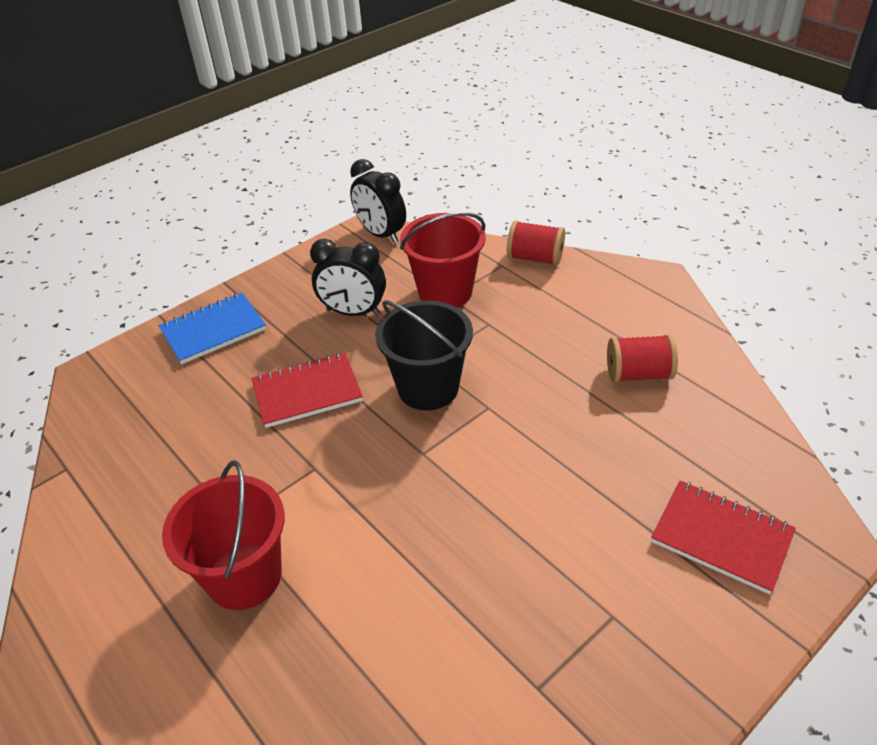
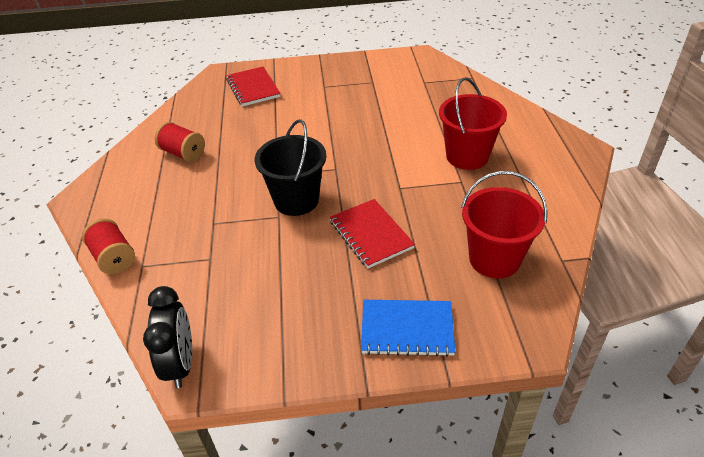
camera: 145 degrees left, 0 degrees up
(307, 392) = (371, 235): red notebook -> red notebook turned 45 degrees clockwise
(353, 312) = (287, 283): black clock -> none
(445, 292) = (207, 264): red bucket -> red bucket (494, 259)

